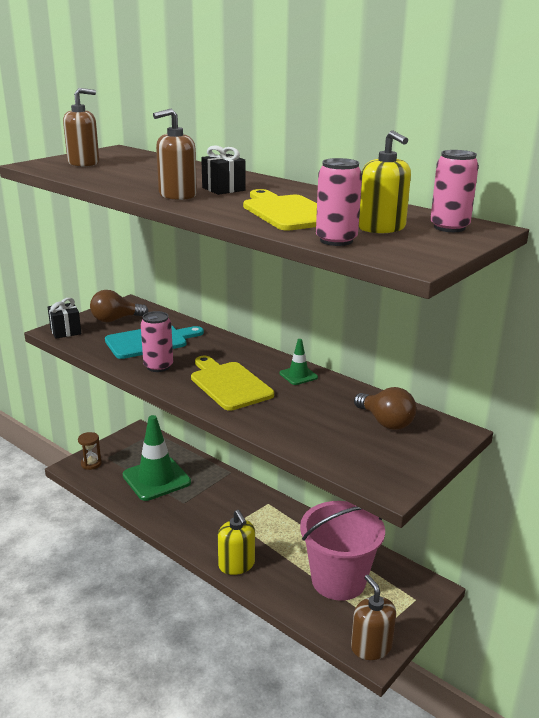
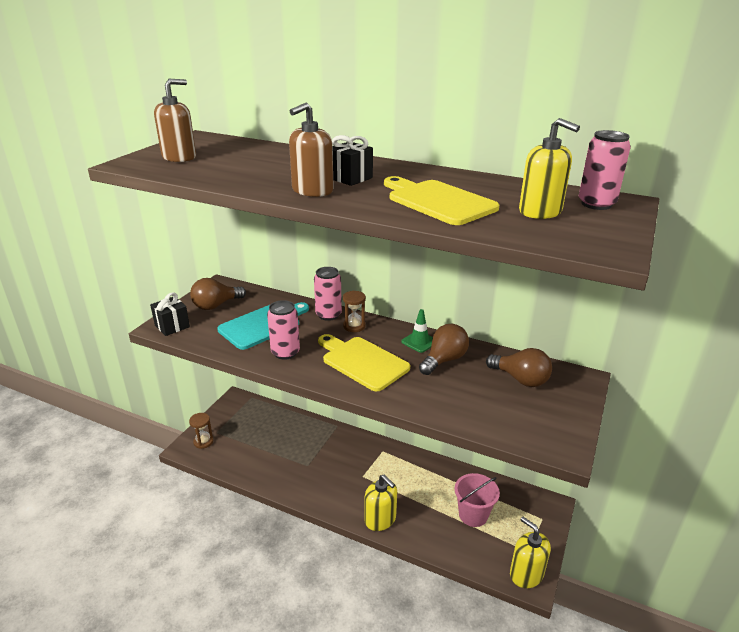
camera: 15 degrees left, 5 degrees up
(156, 479) = (272, 446): green traffic cone -> none
(239, 353) = (354, 326): none -> brown hourglass
(314, 394) = (444, 360): none -> brown light bulb
(336, 240) = (516, 233): pink can -> pink can (328, 315)
(338, 580) = (473, 515): pink bucket -> pink bucket, size x0.60
(371, 646) = (526, 574): brown soap dispenser -> yellow soap dispenser

